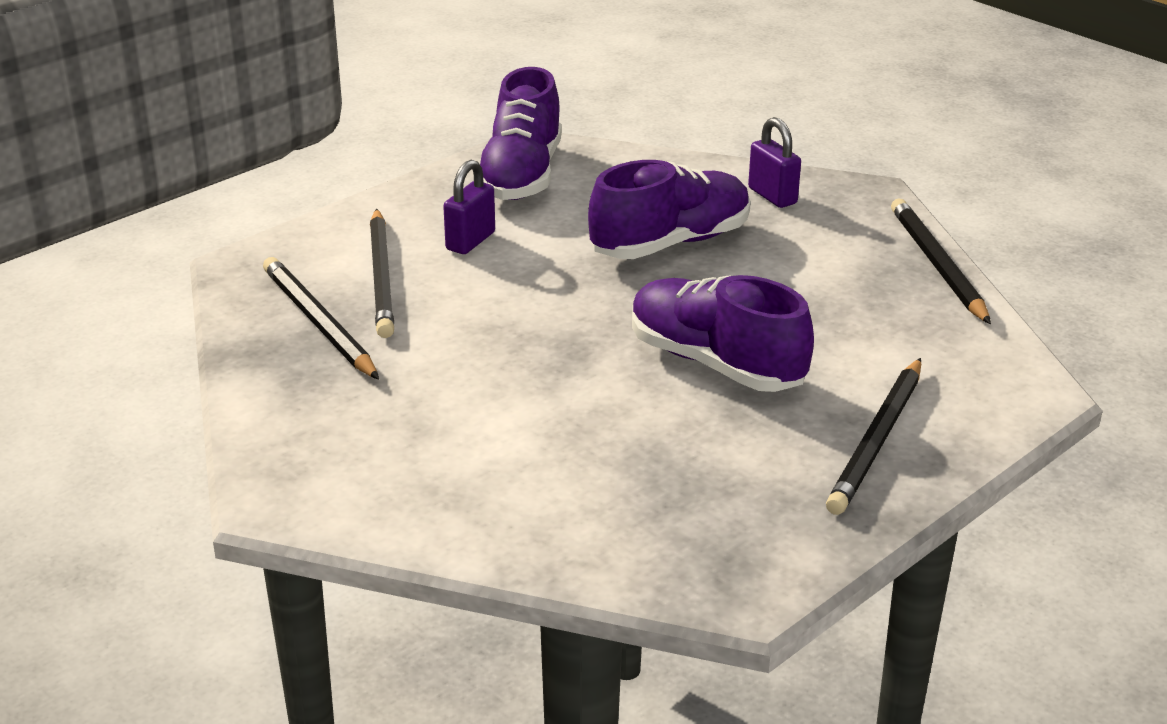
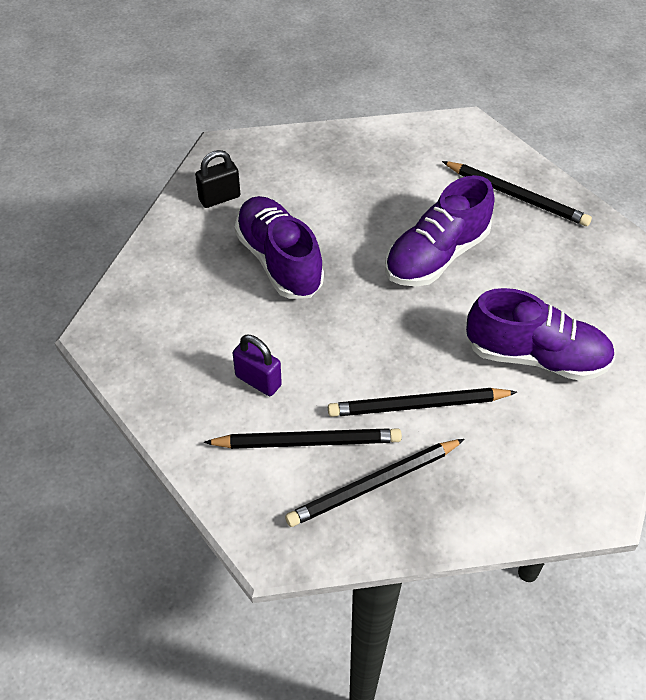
camera: 85 degrees left, 20 degrees up
(521, 176) = (153, 342): purple shoe -> purple shoe (535, 356)
(772, 196) = (219, 198): purple padlock -> black padlock
(937, 265) = (326, 136): black pencil -> black pencil (418, 406)

